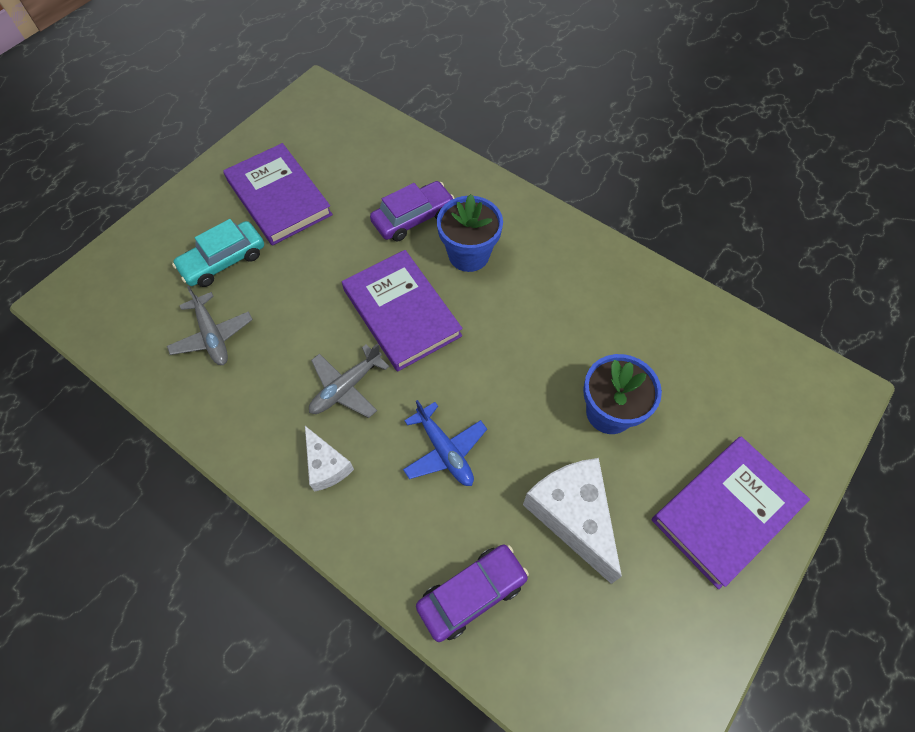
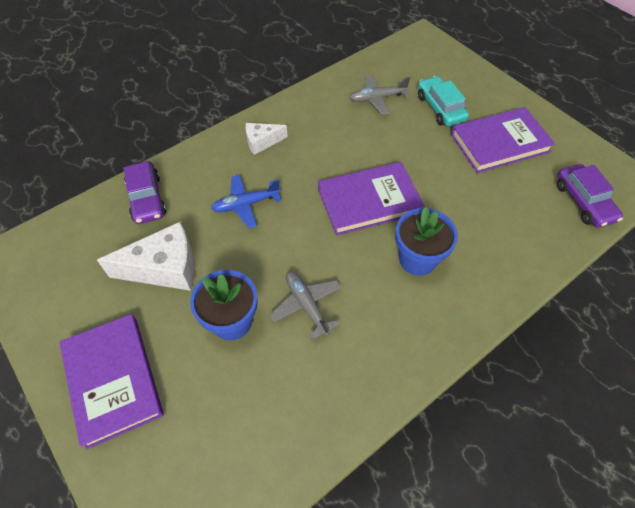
camera: 105 degrees right, 5 degrees down
(346, 387) = (314, 159): grey plane -> grey plane (306, 305)
(413, 218) = (466, 226): purple car -> purple car (583, 202)

